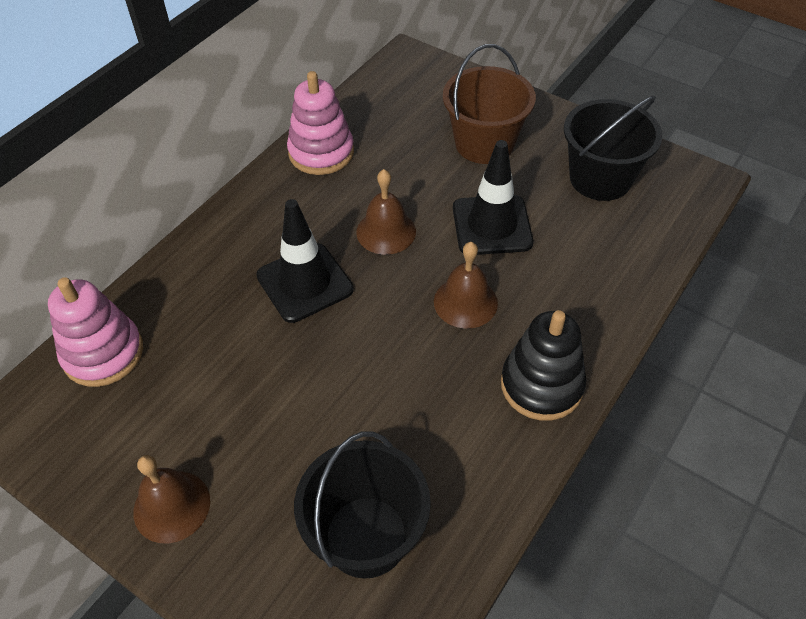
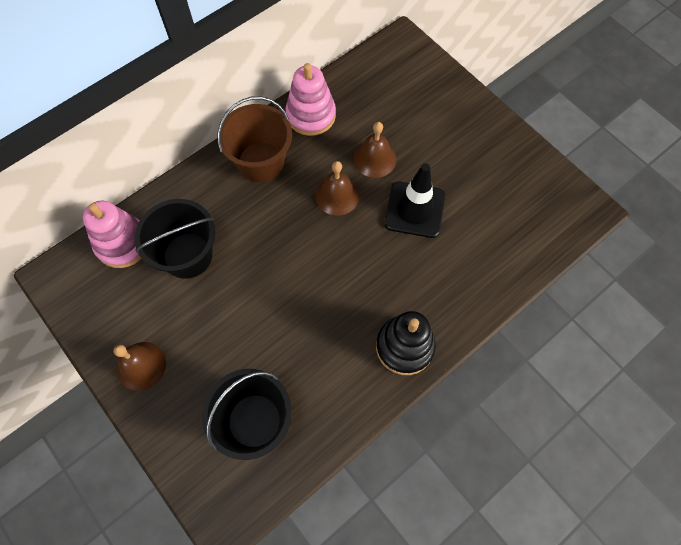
camera: 15 degrees right, 15 degrees up
(305, 283) = (268, 223): black traffic cone -> none
(465, 302) = (374, 268): brown bell -> brown bell (374, 159)
(484, 143) = (434, 136): brown bucket -> brown bucket (261, 162)
(600, 178) = (510, 189): black bucket -> black bucket (187, 255)

